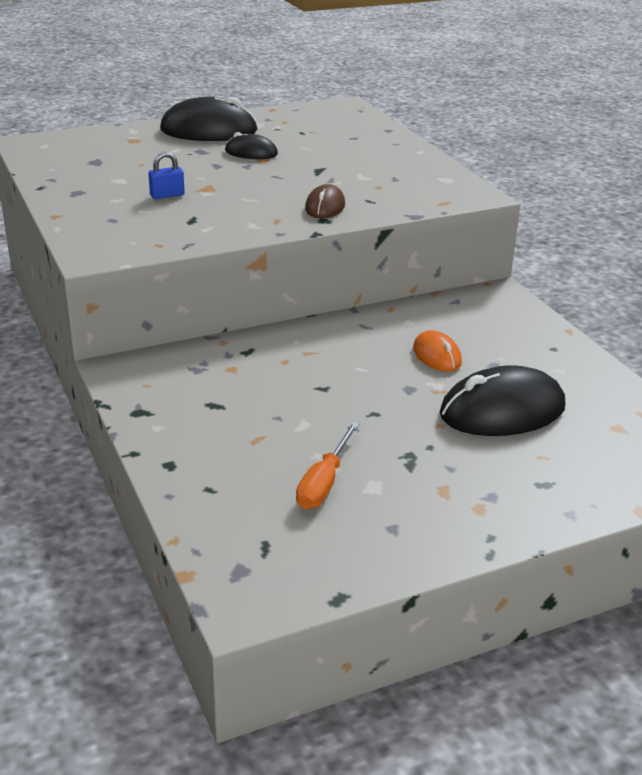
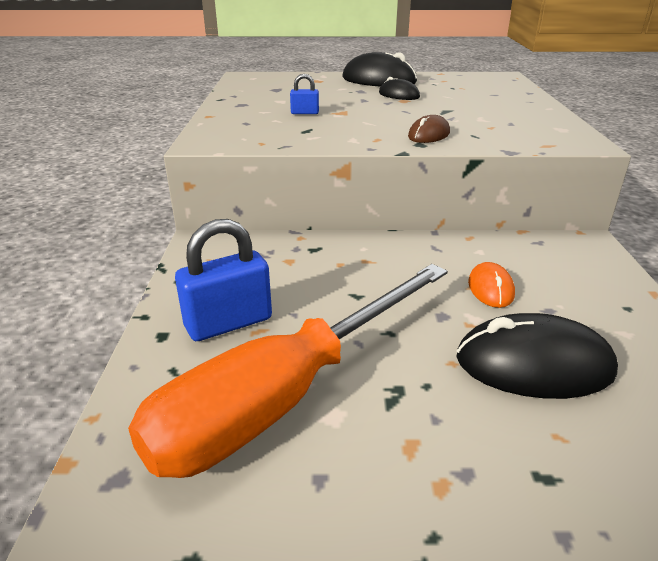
camera: 25 degrees right, 0 degrees up
(224, 439) = (228, 323): none -> blue padlock
(324, 483) = (285, 396): orange screwdriver -> orange screwdriver, size x2.50

